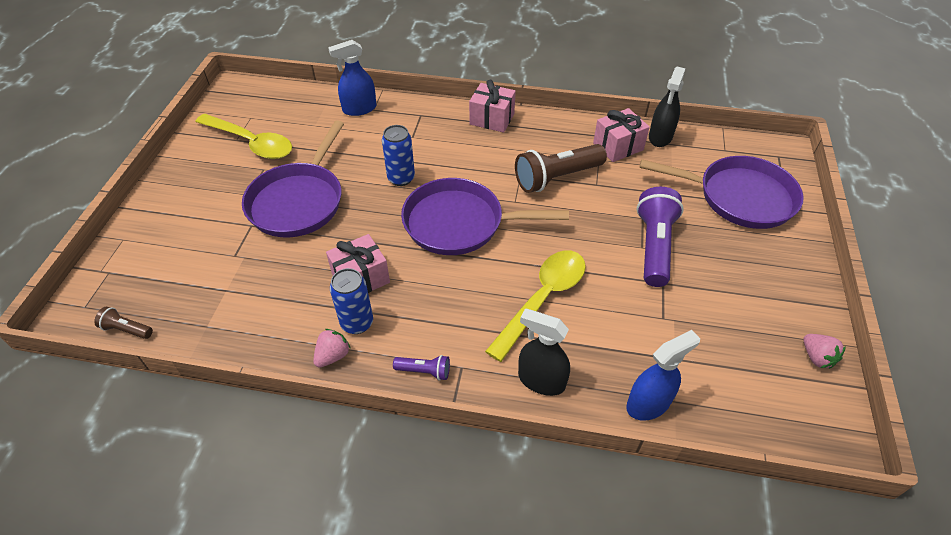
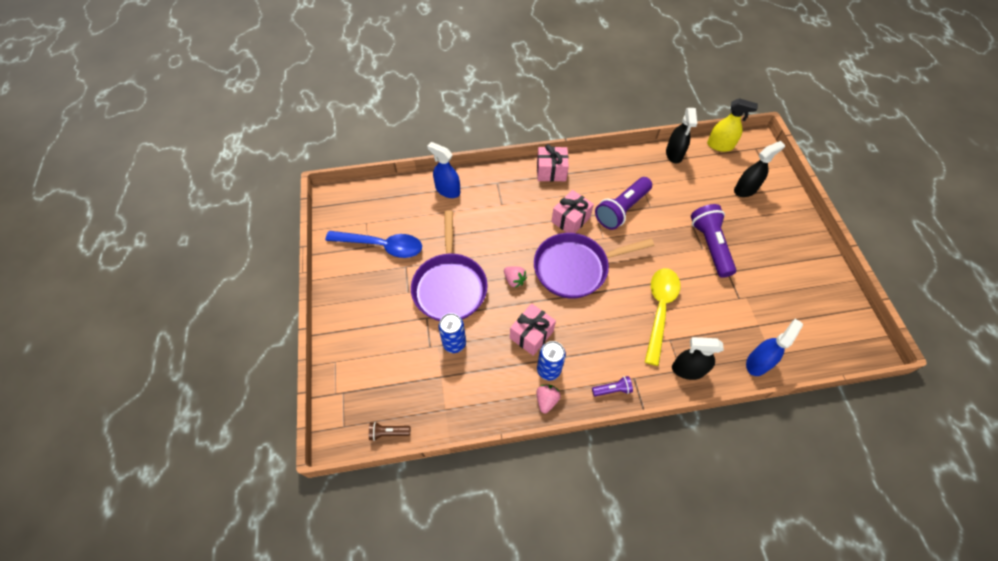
camera: 20 degrees left, 10 degrees up
(251, 143) = (382, 246): yellow spoon -> blue spoon
(359, 109) = (447, 190): blue spray bottle -> blue spray bottle turned 75 degrees clockwise
(401, 178) = (513, 243): blue can -> blue can (454, 343)
(557, 178) = (621, 209): brown flashlight -> purple flashlight
(618, 146) = (650, 170): pink gift -> pink gift (570, 220)
(729, 142) = (720, 145): none -> yellow spray bottle
(739, 197) = (745, 189): purple pan -> black spray bottle
(816, 357) = (837, 296): pink strawberry -> pink strawberry (514, 280)

